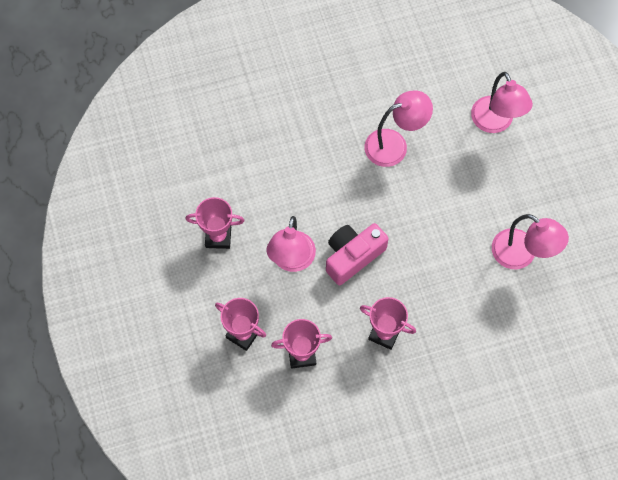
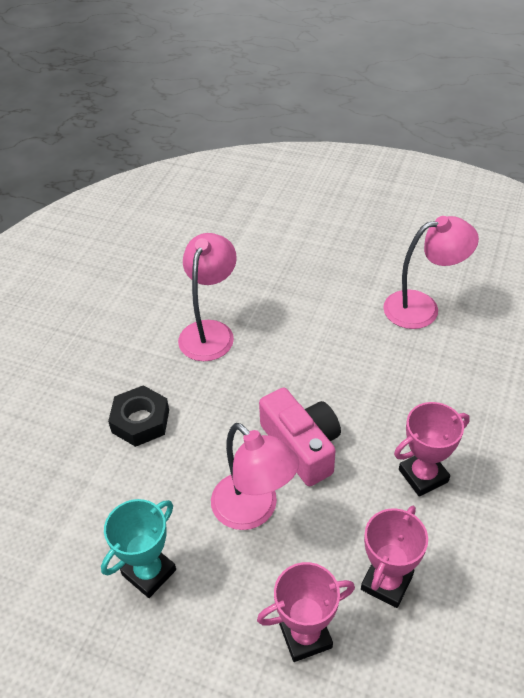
camera: 50 degrees left, 20 degrees down
(218, 237) = (149, 572): pink trophy -> turquoise trophy
(300, 159) = (140, 421): none -> black nut
(353, 256) = (302, 446): pink camera -> pink camera turned 150 degrees clockwise
(495, 123) = (266, 248): pink lamp -> none

